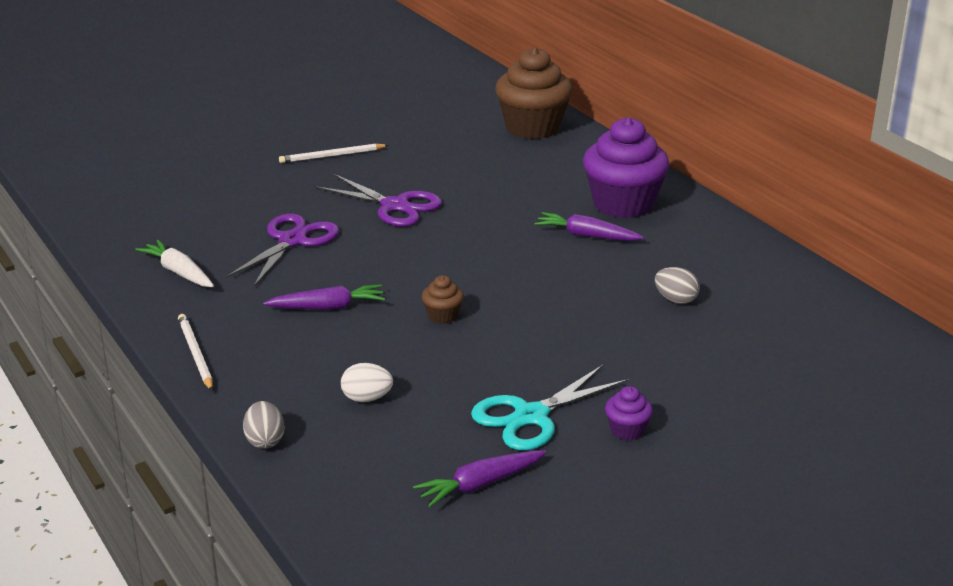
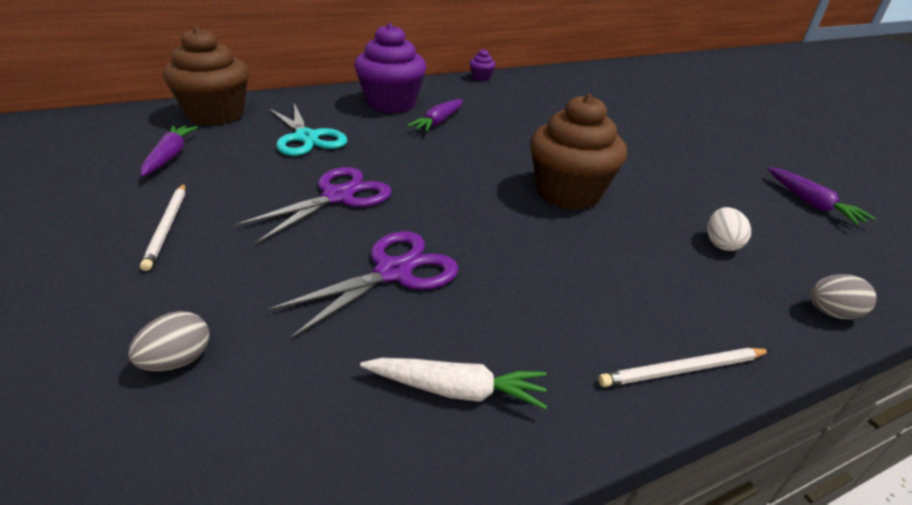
camera: 85 degrees left, 5 degrees up
(179, 272) = (456, 390): white carrot -> white carrot turned 135 degrees counterclockwise
(292, 241) = (393, 272): purple scissors -> purple scissors turned 105 degrees clockwise
(328, 307) = (556, 255): purple carrot -> purple carrot (170, 156)
(443, 316) = (568, 193): brown cupcake -> brown cupcake, size x2.32
(531, 416) = (709, 174): turquoise scissors -> turquoise scissors (306, 137)
(627, 430) = (708, 146): purple cupcake -> purple cupcake (481, 78)
(676, 300) = (539, 109): grey egg -> grey egg (178, 360)

